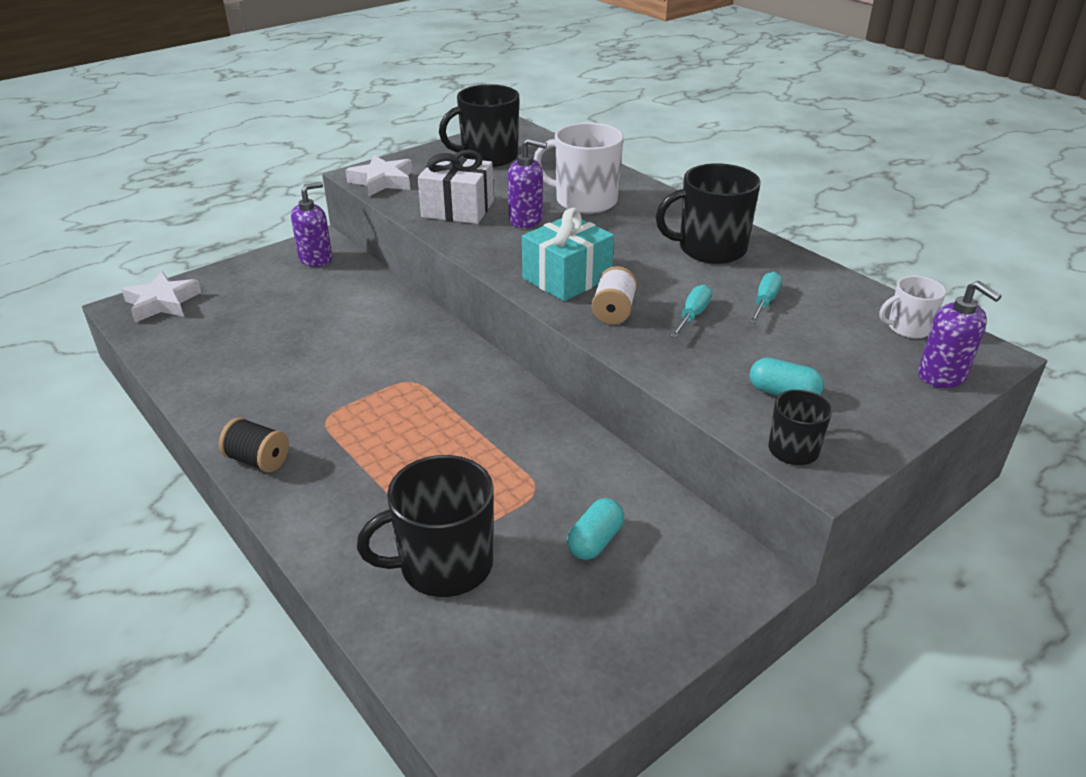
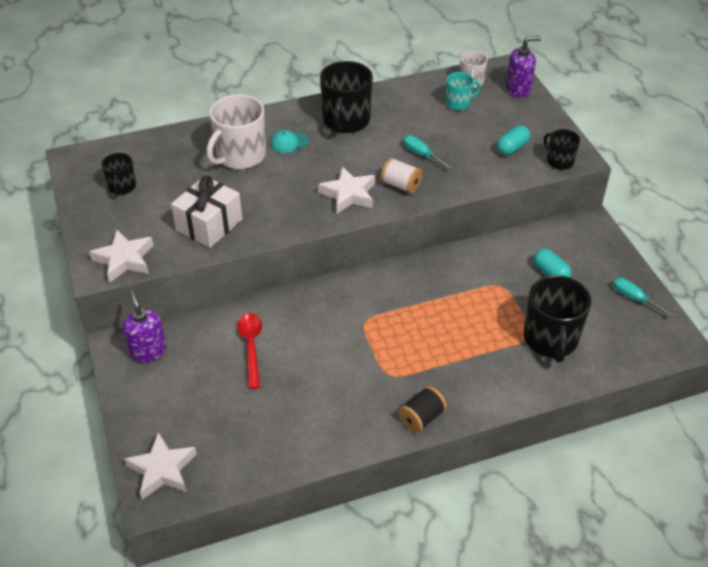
camera: 70 degrees left, 10 degrees up
(341, 313) = (251, 347): none -> red spoon
(488, 157) = (122, 187): black mug -> black mug, size x0.55
(526, 220) = (251, 192): purple soap dispenser -> none
(567, 278) = (349, 194): turquoise gift -> white star
(633, 223) = (289, 143): none -> turquoise cap
(765, 302) = (420, 121): turquoise screwdriver -> turquoise screwdriver (634, 298)
(842, 325) = (458, 103): none -> turquoise mug

